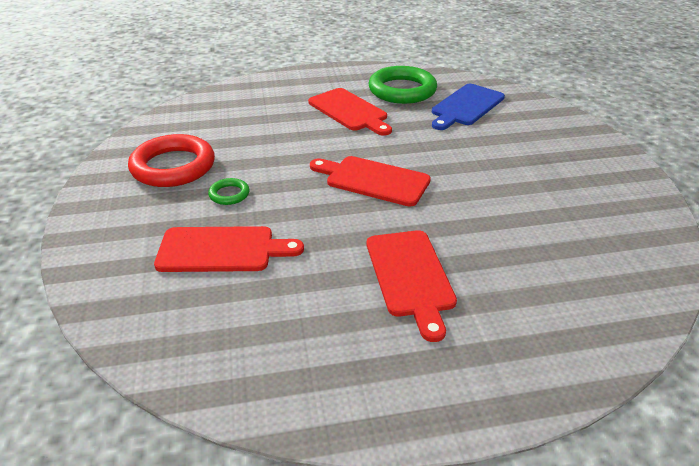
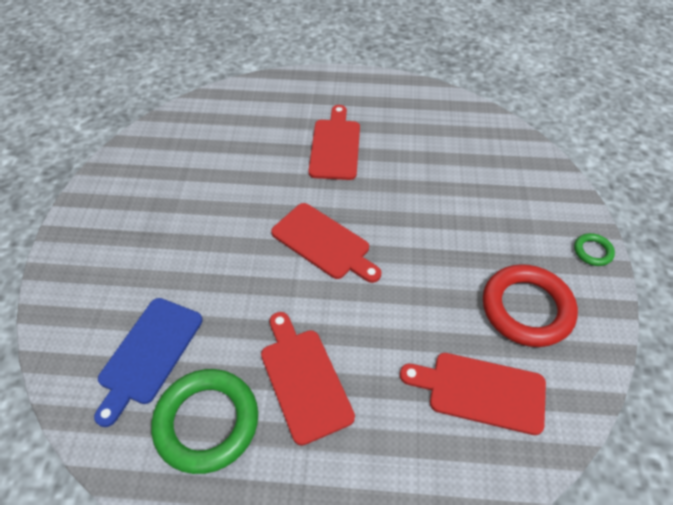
camera: 165 degrees left, 15 degrees up
(221, 250) = (467, 193): red cutting board -> red cutting board (481, 391)
(229, 194) = (464, 253): green ring -> green ring (592, 251)
(466, 106) = (149, 354): blue cutting board -> blue cutting board turned 150 degrees clockwise

